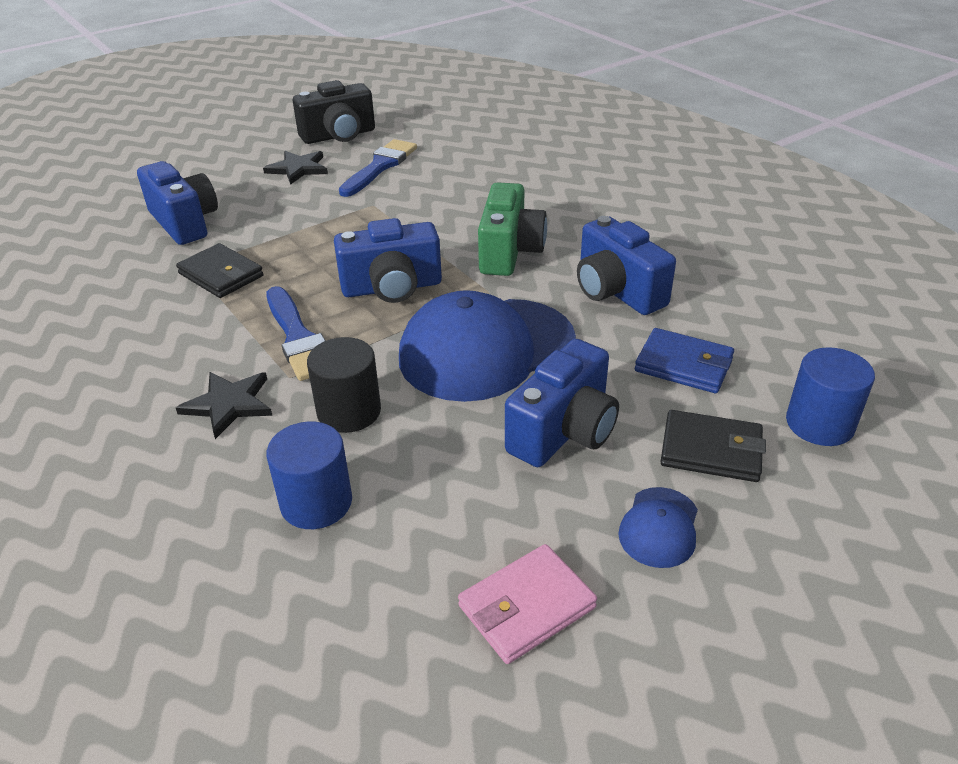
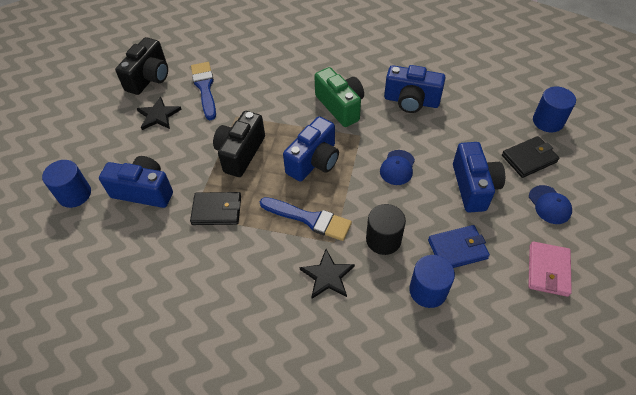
camera: 40 degrees left, 15 degrees up
(128, 194) = (74, 194): none -> blue cylinder
(325, 239) = (240, 153): none -> black camera
(486, 349) = (397, 167): blue cap -> blue cap, size x0.44
(683, 365) = (477, 124): blue wallet -> blue wallet (457, 249)

